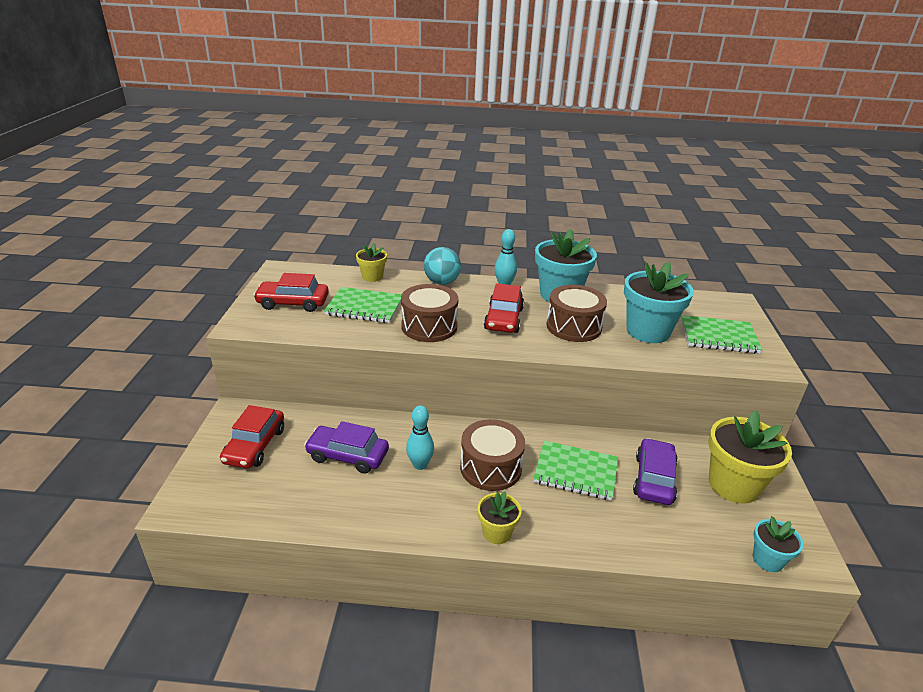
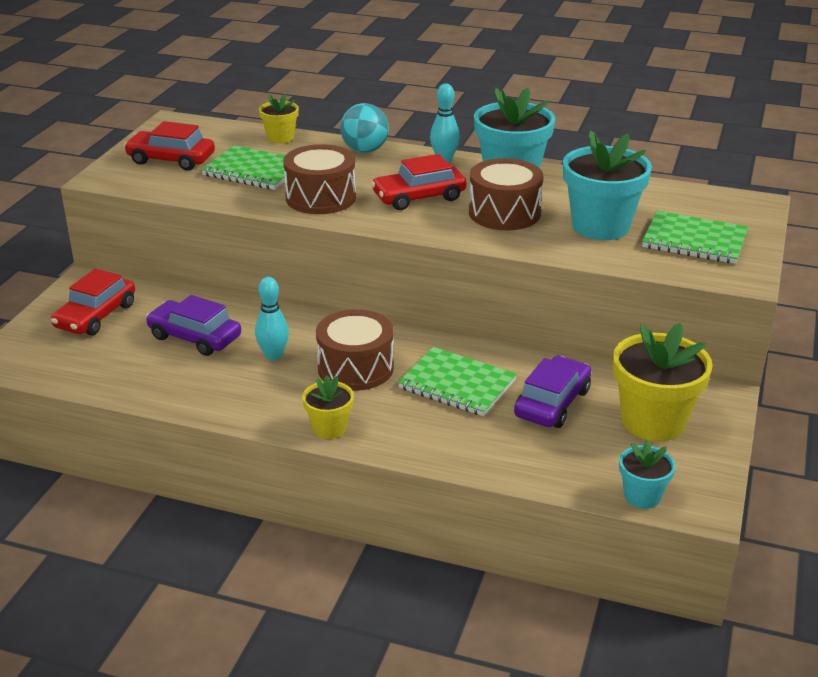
camera: 15 degrees right, 0 degrees up
(503, 319) = (419, 197): red car -> red car turned 45 degrees clockwise

